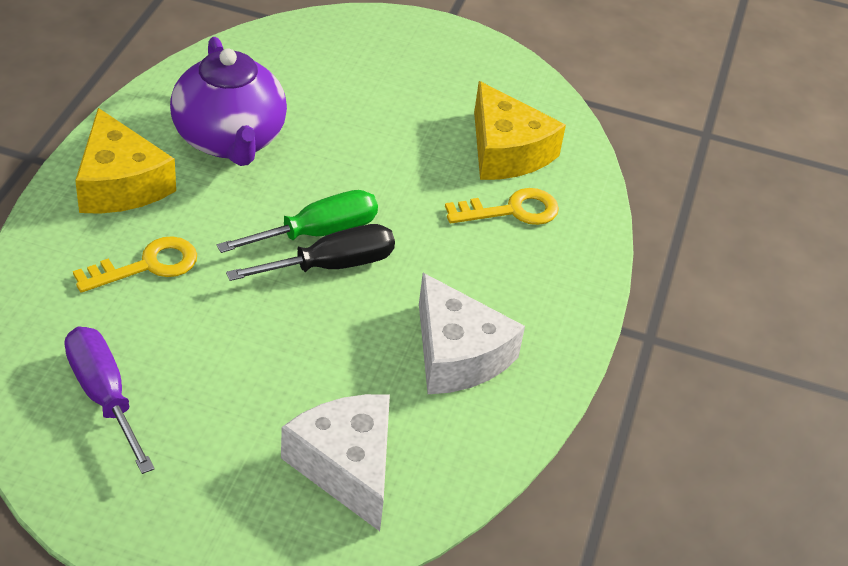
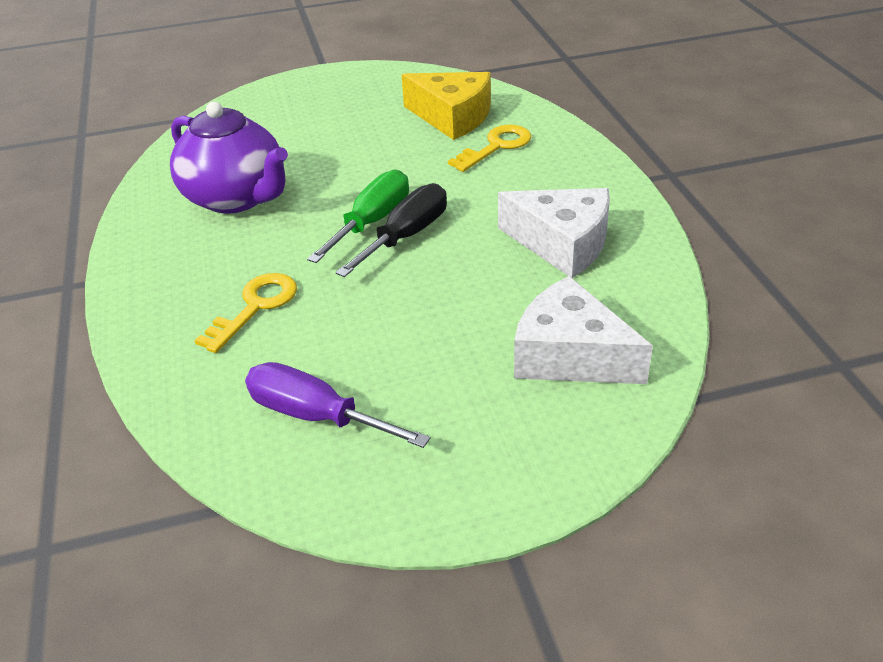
camera: 25 degrees left, 5 degrees down
(120, 183) = (172, 265): yellow cheese -> none

